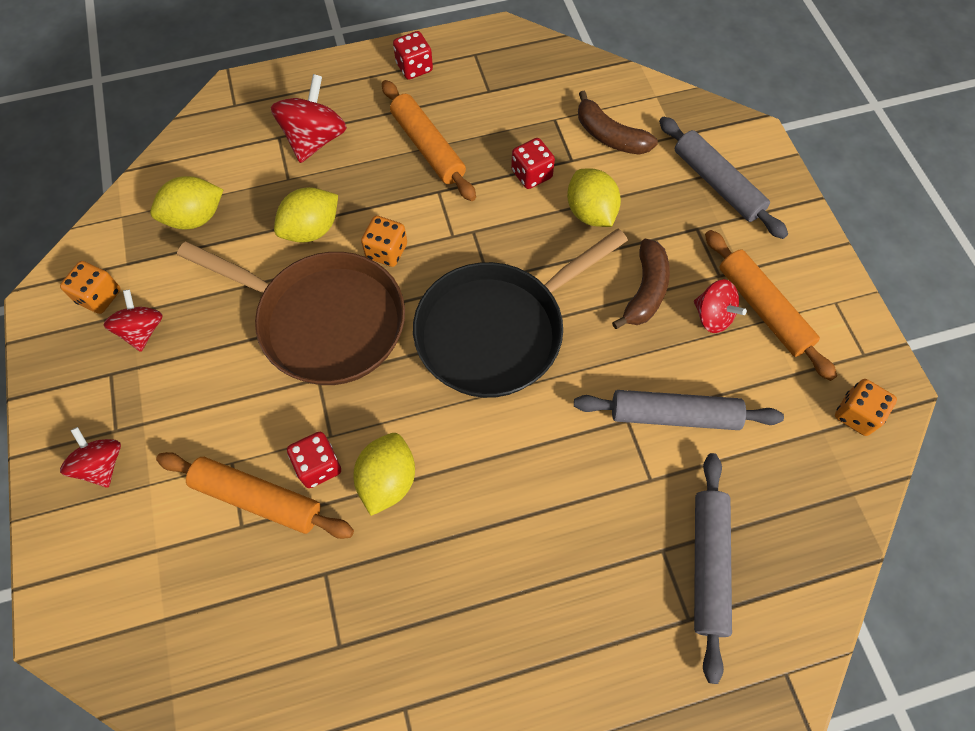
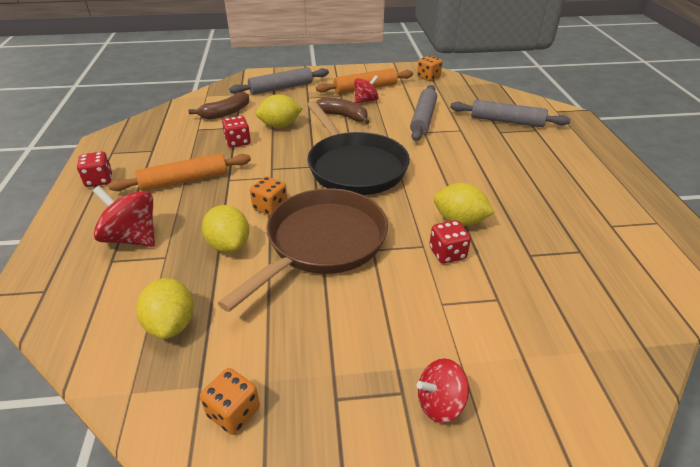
camera: 80 degrees left, 25 degrees down
(142, 330) = (292, 369): red spinning top -> none
(258, 498) = (474, 288): orange rolling pin -> none

